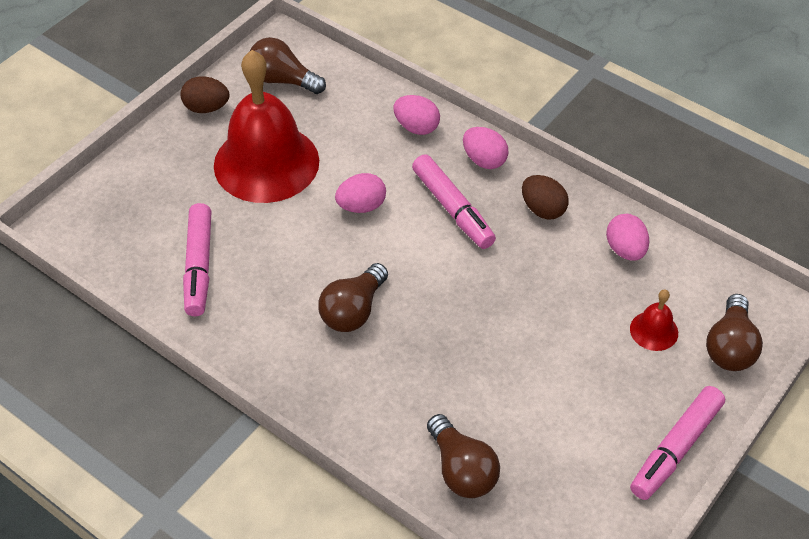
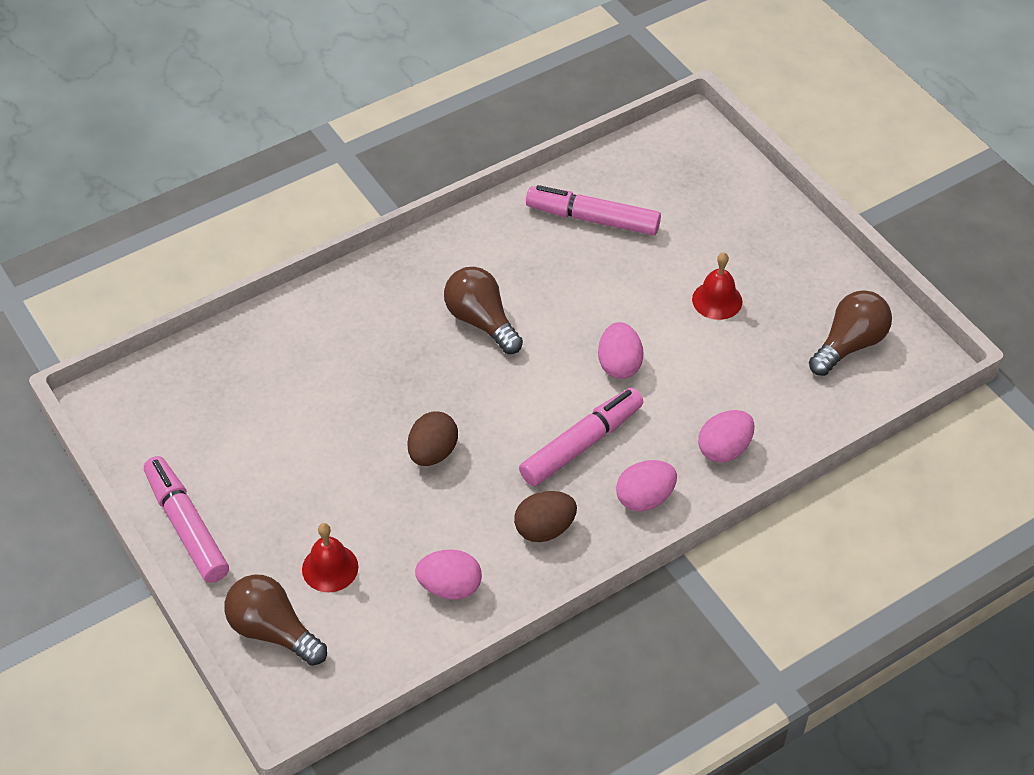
camera: 110 degrees right, 0 degrees up
(206, 108) = (823, 268): brown egg -> brown egg (432, 453)
(266, 163) = (717, 300): red bell -> red bell, size x0.41
(453, 209) = (581, 444): pink marker -> pink marker turned 150 degrees clockwise
(461, 470) = (261, 351): brown light bulb -> none

